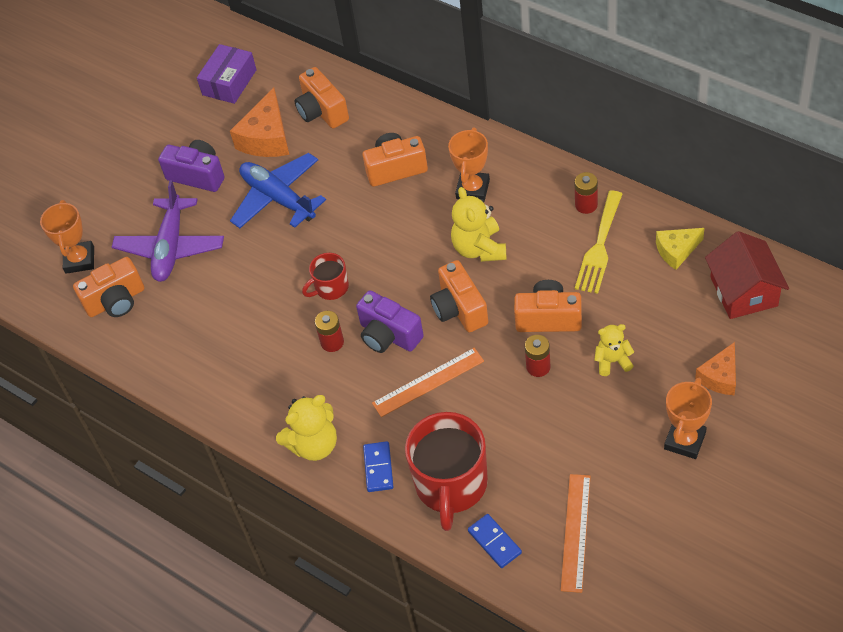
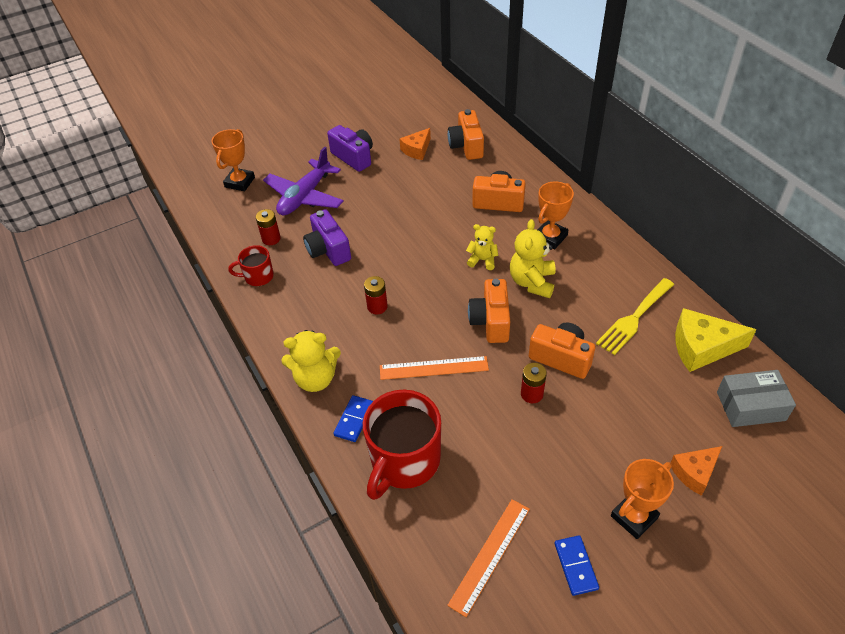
camera: 20 degrees right, 5 degrees down
(116, 301) = (244, 217): orange camera -> none
(229, 82) = (413, 107): purple box -> none
(267, 138) = (417, 150): orange cheese -> orange cheese, size x0.63
(278, 198) = (400, 191): blue plane -> none
(331, 287) = (400, 267): red mug -> red mug (258, 276)
(388, 335) = (423, 319): purple camera -> purple camera (328, 250)
(494, 542) = (413, 529): blue domino -> blue domino (576, 566)
(586, 205) = (638, 282): red battery -> red battery (271, 239)
(612, 361) = (600, 416): yellow teddy bear -> yellow teddy bear (482, 260)
(676, 251) = (702, 348): yellow cheese -> yellow cheese, size x1.58
(743, 291) = (750, 406): red house -> grey box

